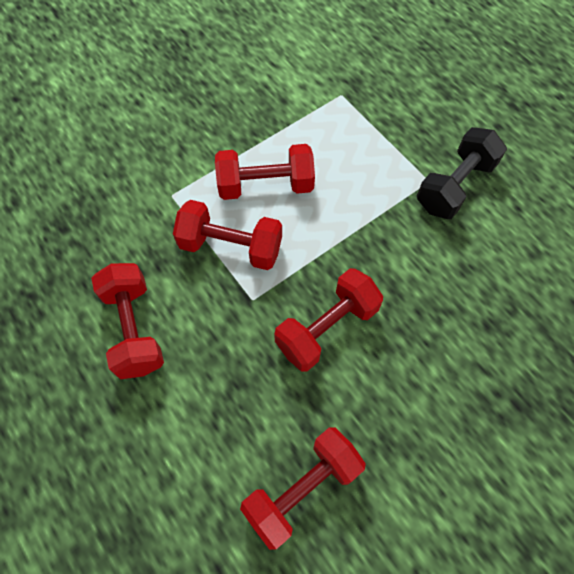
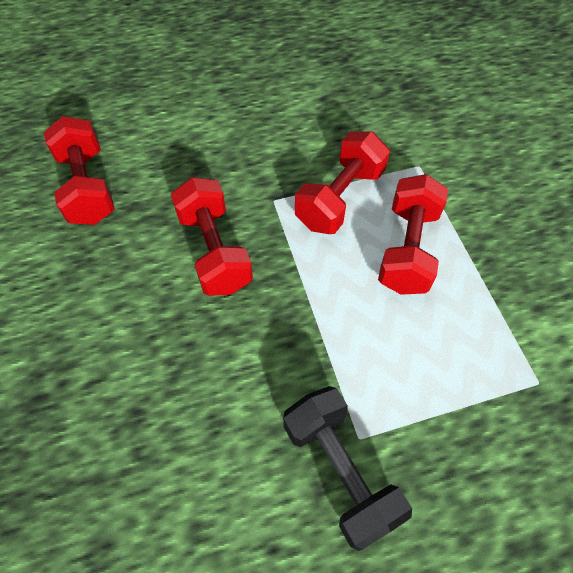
camera: 110 degrees right, 5 degrees down
(134, 329) = (284, 113): red dumbbell -> none

